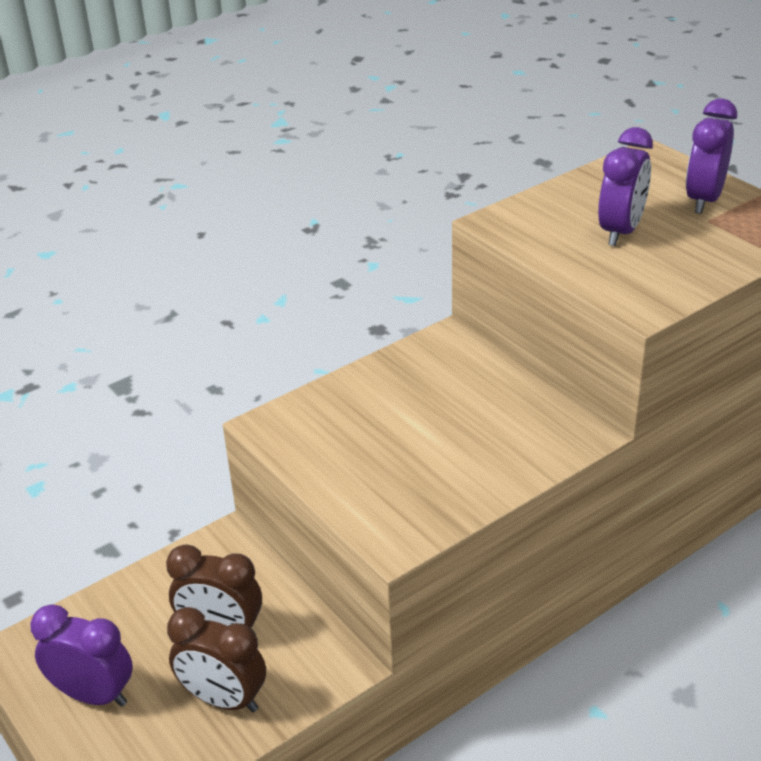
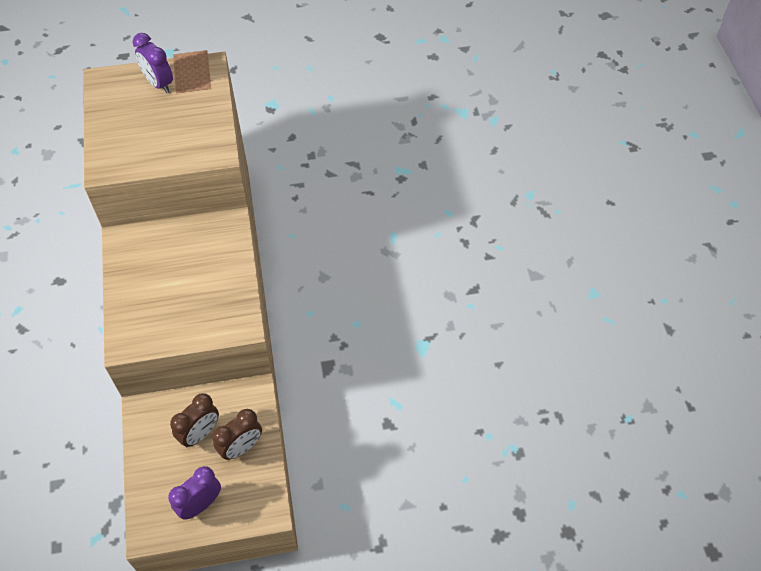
camera: 65 degrees left, 20 degrees up
(621, 232) = (156, 128): purple clock -> none

